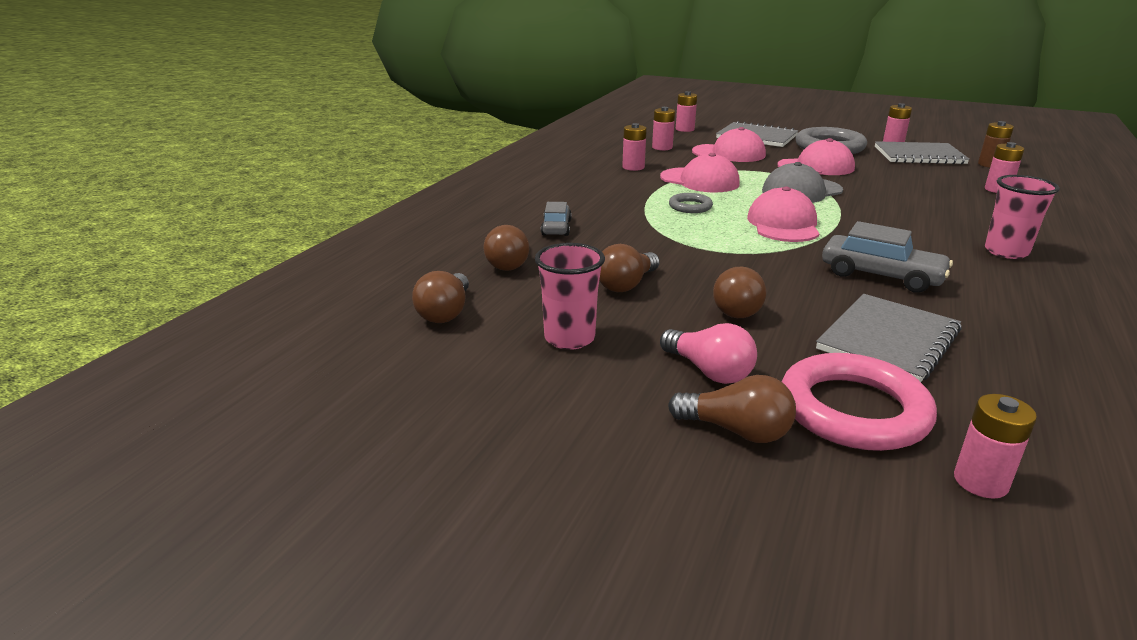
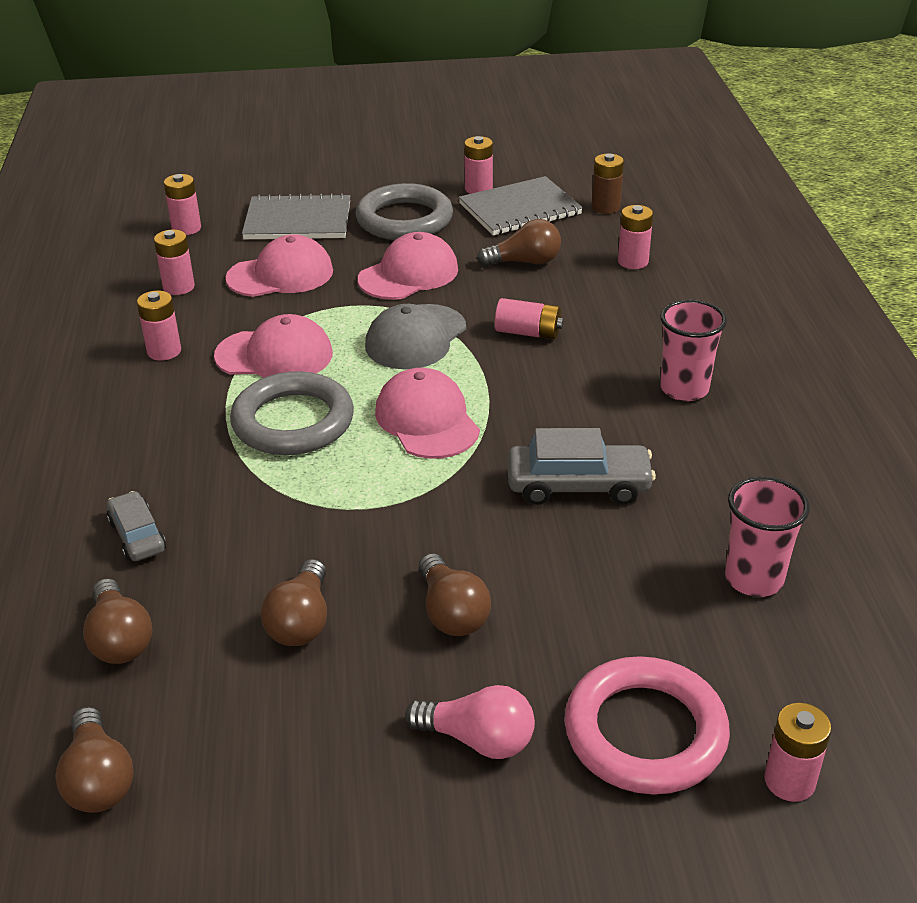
camera: 30 degrees left, 10 degrees up
(569, 338) = (291, 755): pink cup -> pink cup (754, 579)
(690, 206) = (293, 421): grey ring -> grey ring, size x1.97
(736, 431) = (552, 821): brown light bulb -> brown light bulb (525, 262)
(888, 204) = (528, 332): none -> pink battery
(888, 340) = (631, 601): grey notebook -> none

